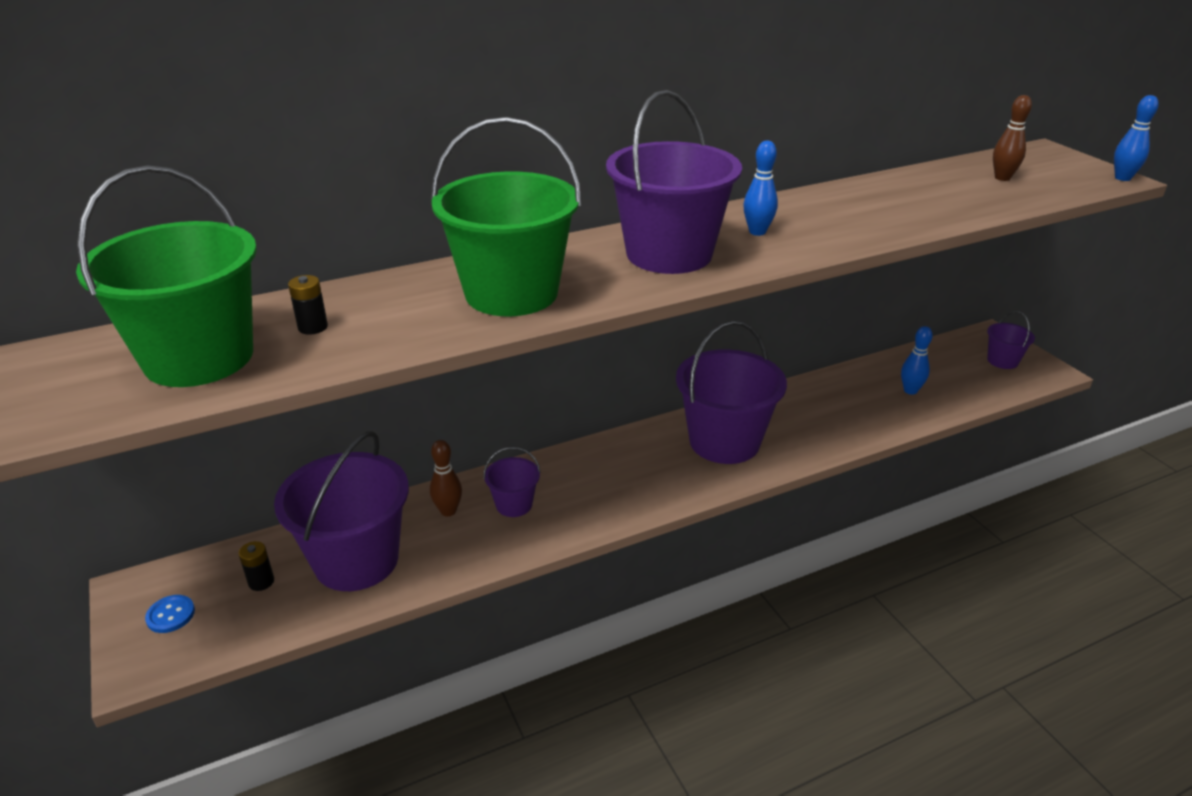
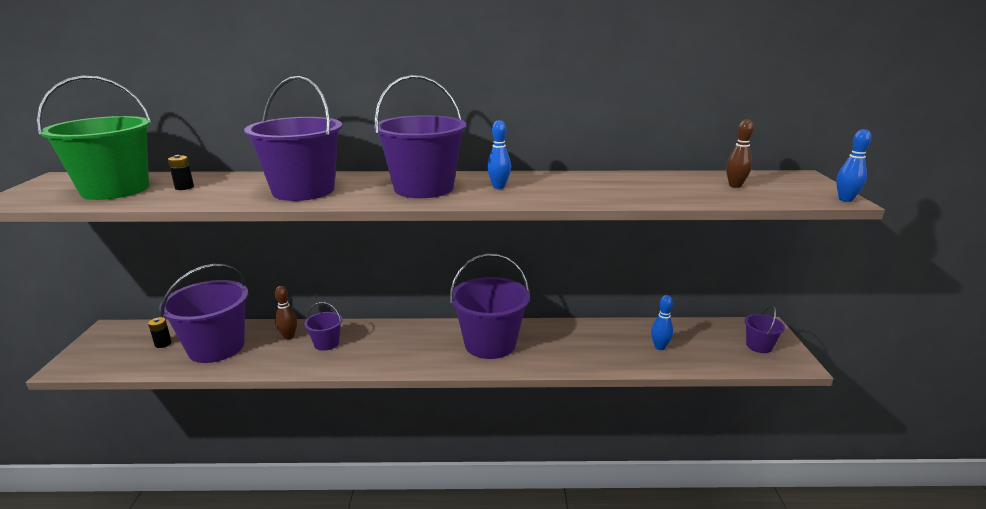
camera: 25 degrees right, 10 degrees down
(170, 615) = (108, 346): blue button -> none
(511, 293) = (303, 190): green bucket -> purple bucket

